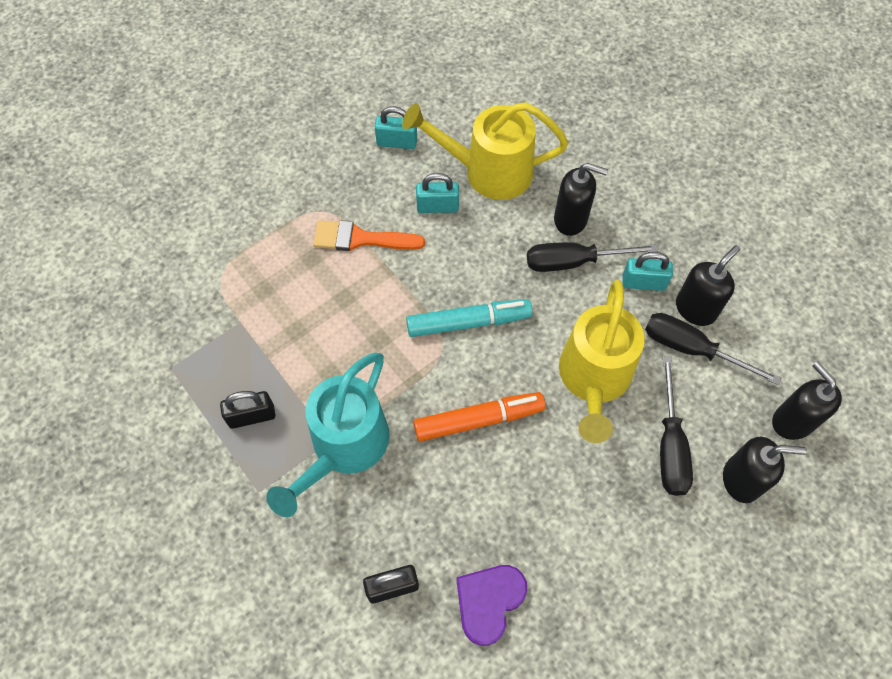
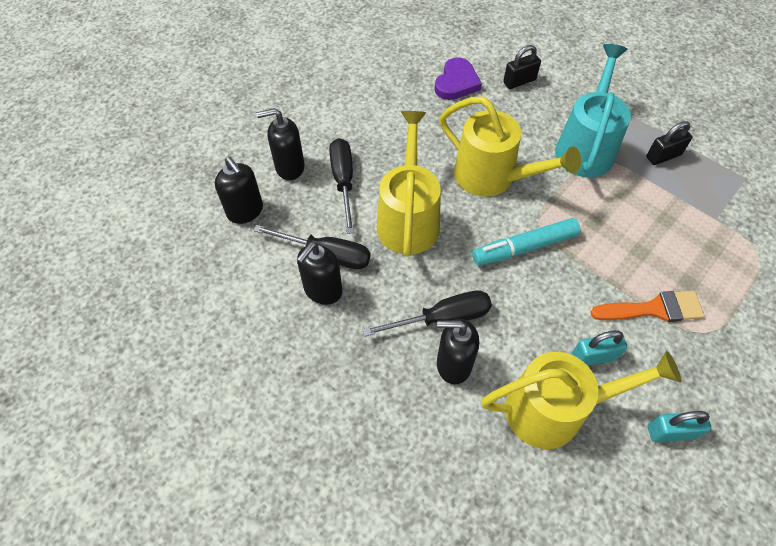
camera: 170 degrees right, 5 degrees down
(478, 420) = (493, 177): orange marker -> yellow watering can
(643, 282) = (373, 308): turquoise padlock -> none

